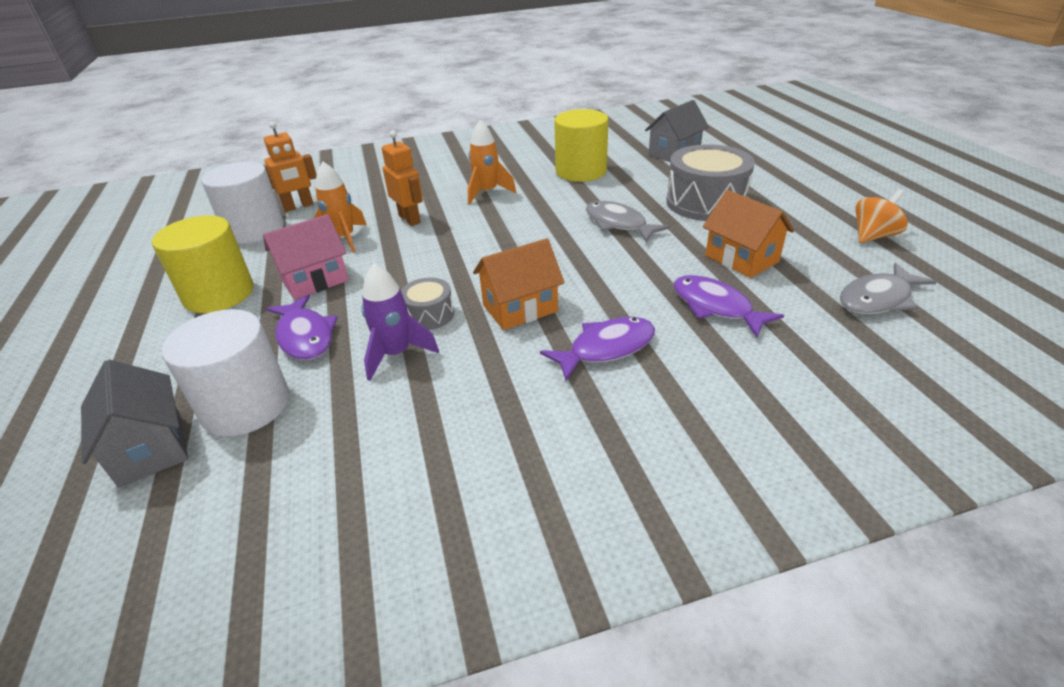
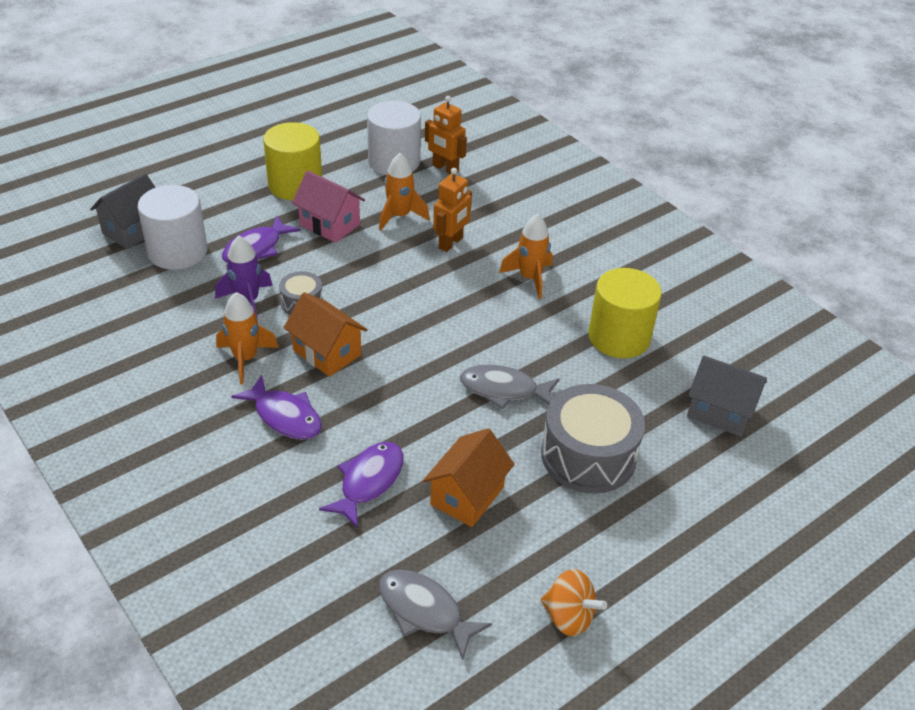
camera: 65 degrees right, 5 degrees up
(497, 367) = (245, 358): none -> orange rocket
(618, 224) = (503, 390): grey fish -> grey fish turned 105 degrees counterclockwise

